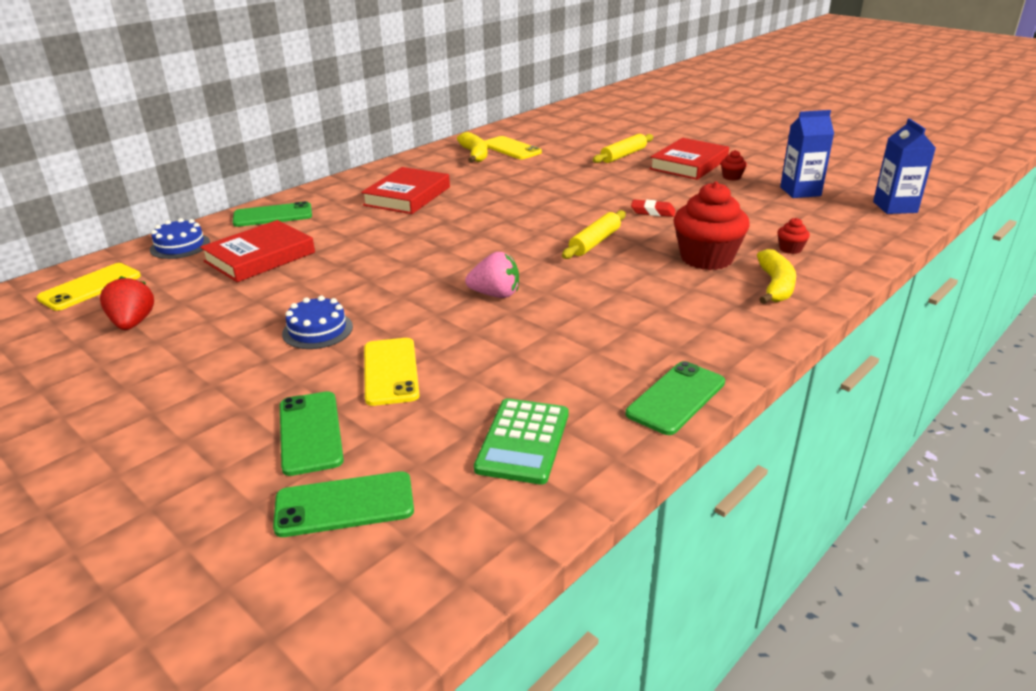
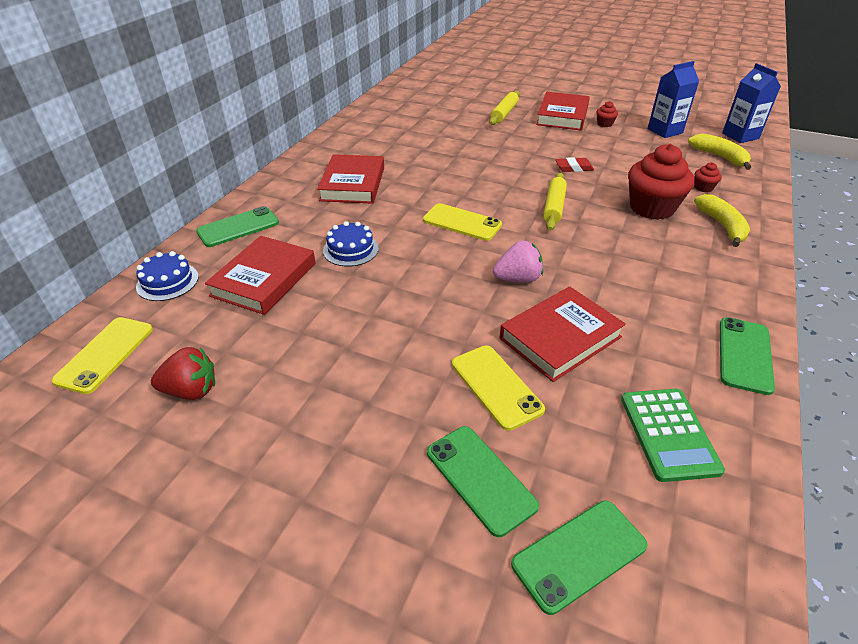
camera: 20 degrees left, 10 degrees up
(133, 323) = (191, 391): red strawberry -> red strawberry turned 120 degrees clockwise
(317, 330) = (390, 354): blue cake -> blue cake (350, 249)
(474, 154) = (378, 129): yellow banana -> yellow banana (719, 157)
(490, 347) = (560, 338): none -> red book
(511, 148) = (405, 118): yellow phone -> yellow phone (462, 222)

